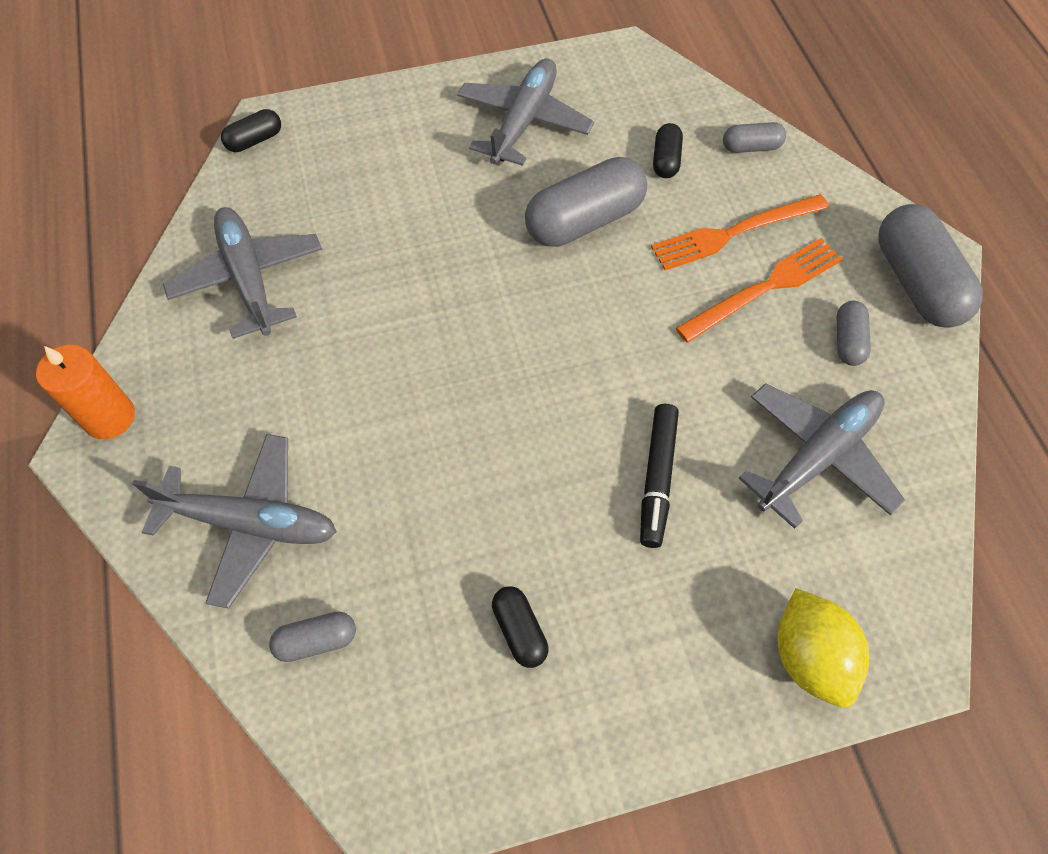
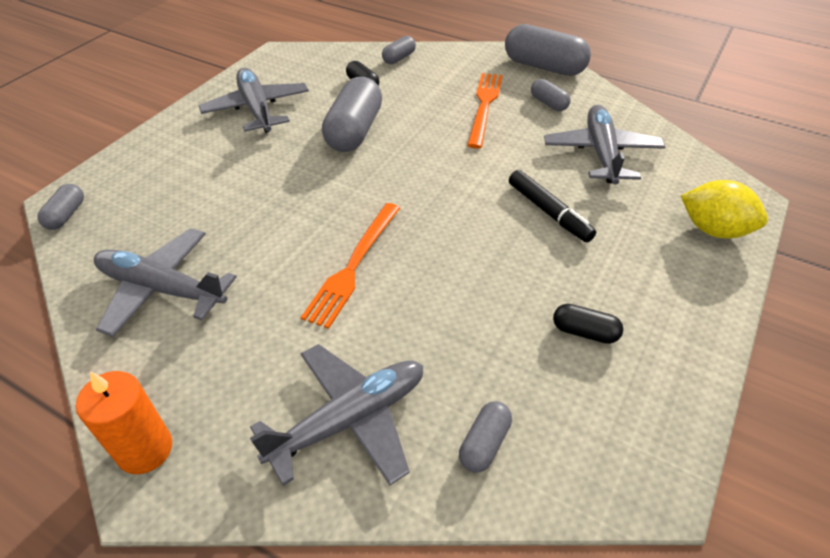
camera: 45 degrees left, 15 degrees down
(255, 140) = (66, 215): black capsule -> grey capsule
(734, 233) = (439, 93): orange fork -> orange fork (353, 266)

